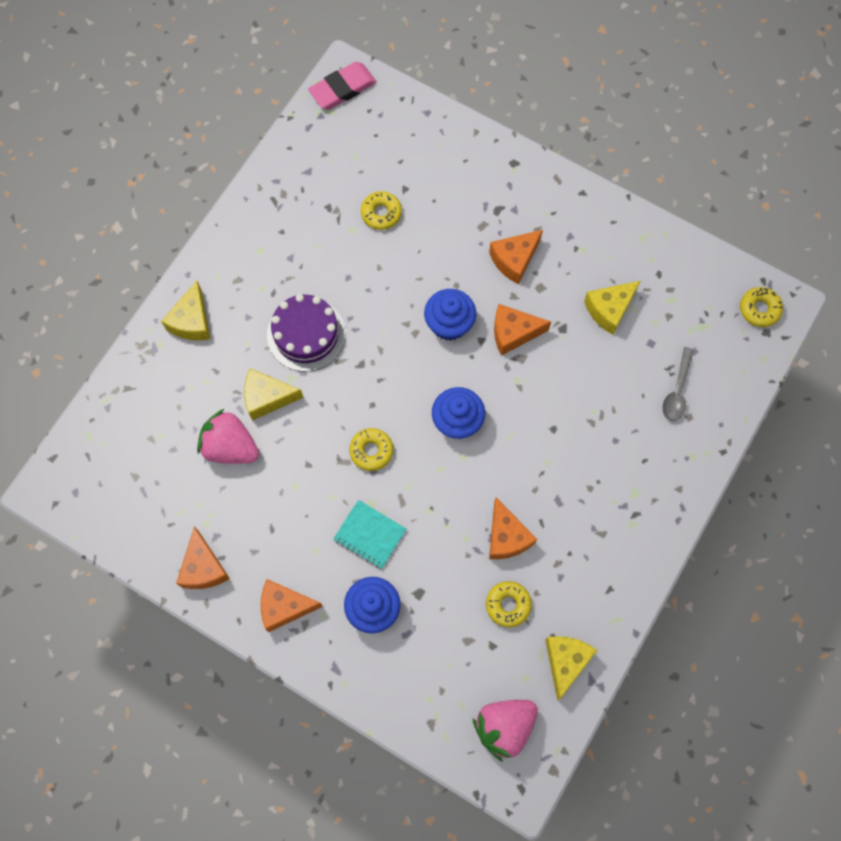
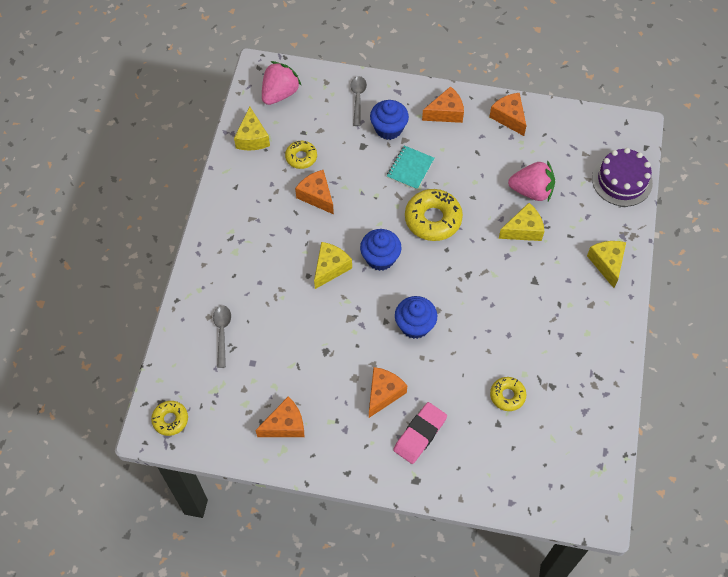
camera: 160 degrees right, 10 degrees down
(306, 334) = (518, 282): purple cake -> purple cake (622, 180)
(342, 89) = (595, 499): pink eraser -> pink eraser (420, 434)
(369, 535) = (410, 168): turquoise notebook -> turquoise notebook turned 75 degrees counterclockwise
(371, 451) = (433, 219): yellow donut -> yellow donut, size x1.74
(396, 676) = (358, 99): none -> grey spoon
(513, 333) = (363, 335): orange cheese -> orange cheese (285, 425)
(609, 309) = (293, 378): yellow cheese -> yellow cheese (330, 268)

